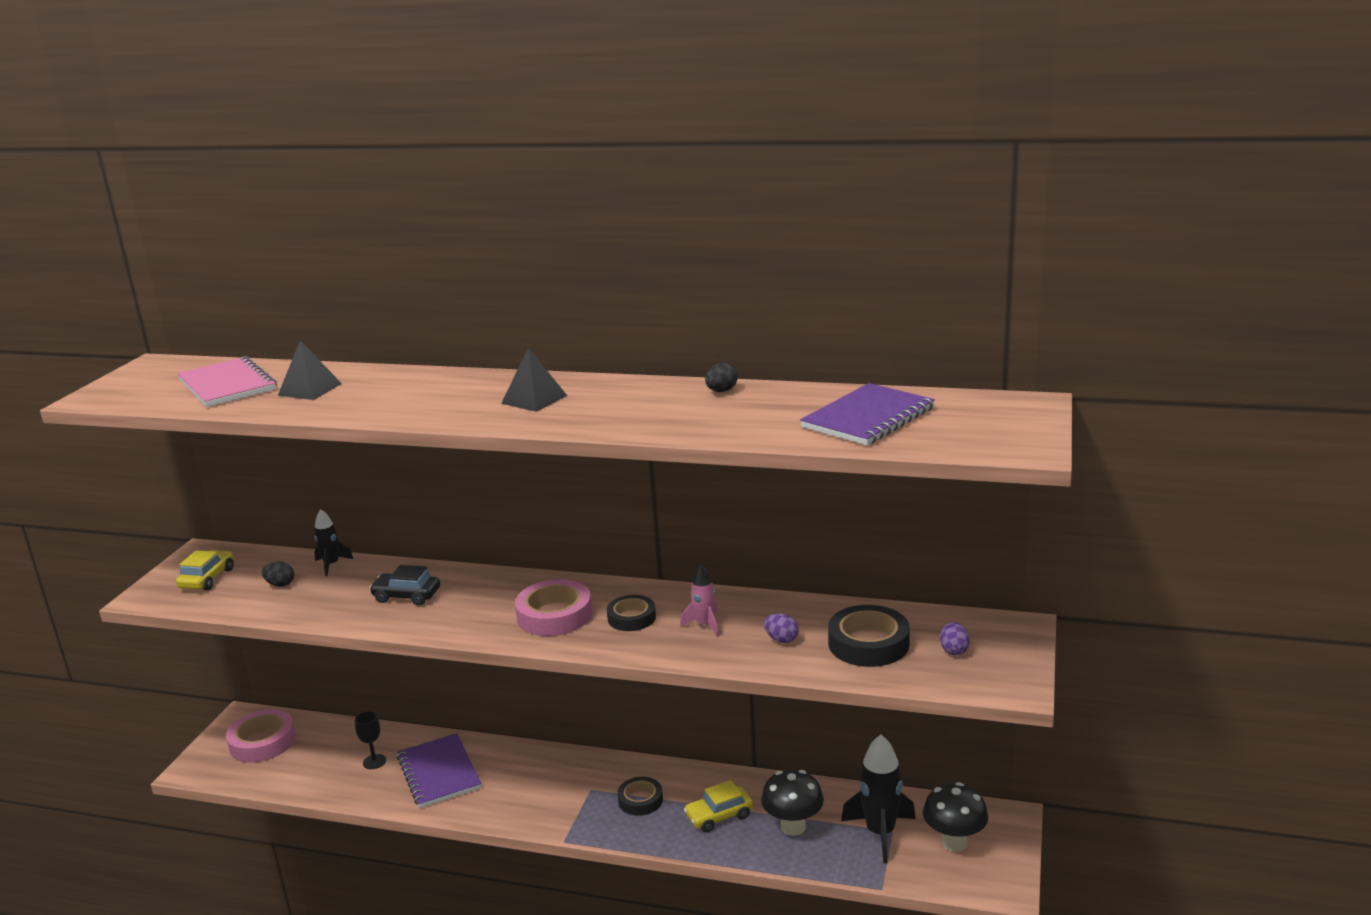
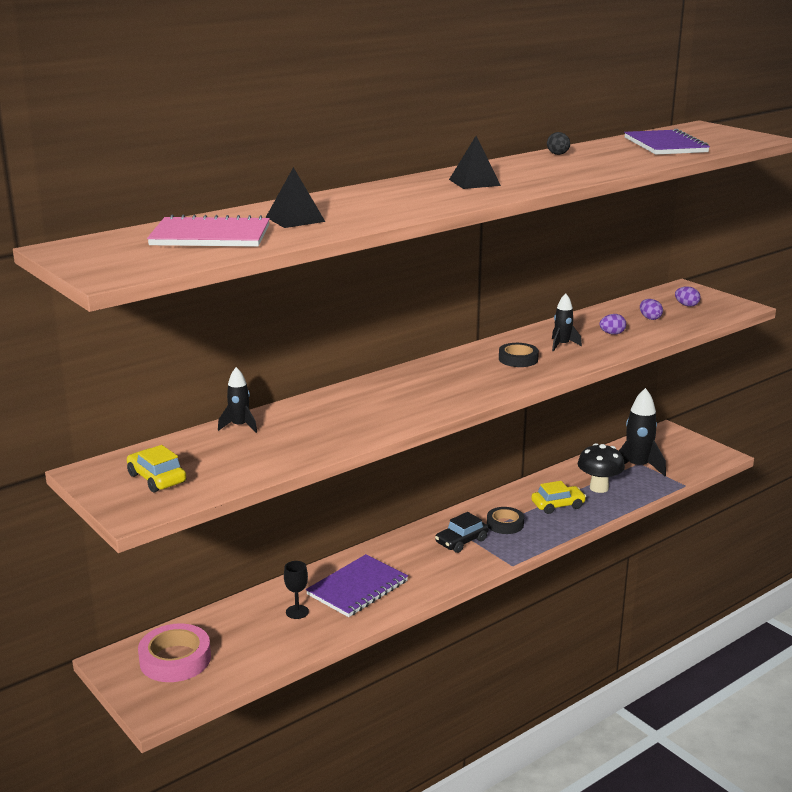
camera: 55 degrees left, 0 degrees up
(280, 584) = (235, 452): black egg -> none
(406, 596) = (353, 413): black car -> black car (461, 541)
(439, 772) = (357, 588): purple notebook -> purple notebook turned 60 degrees counterclockwise
(554, 615) = (474, 377): pink tape -> none
(704, 625) = (562, 345): pink rocket -> black rocket
(719, 816) = (558, 505): yellow car -> yellow car turned 120 degrees counterclockwise
(868, 643) = (650, 318): black tape -> purple egg
(954, 842) = (670, 452): black mushroom -> none

